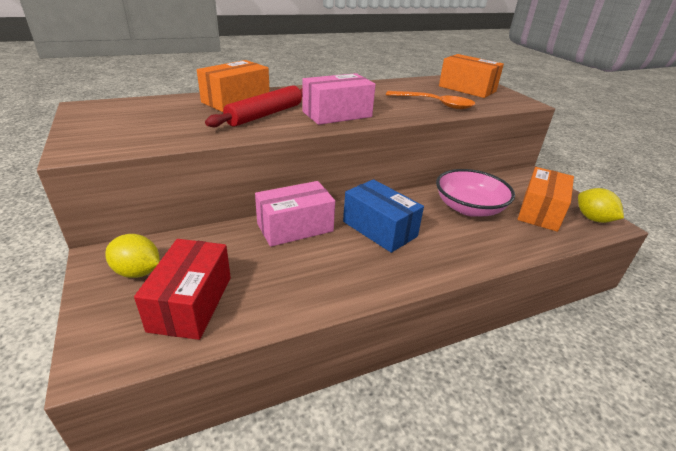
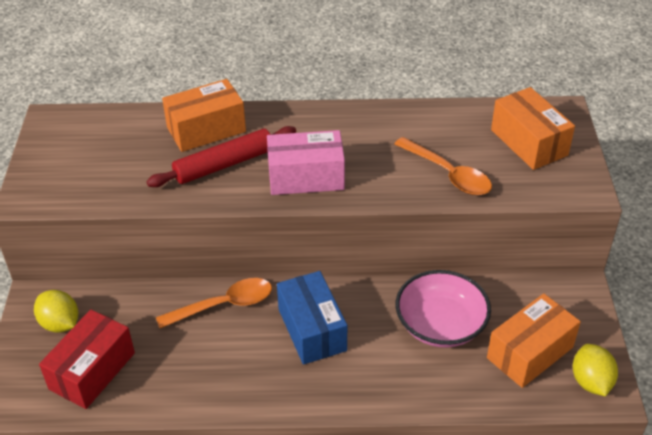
camera: 25 degrees right, 10 degrees up
(295, 227) = (224, 305): pink box -> orange spoon

